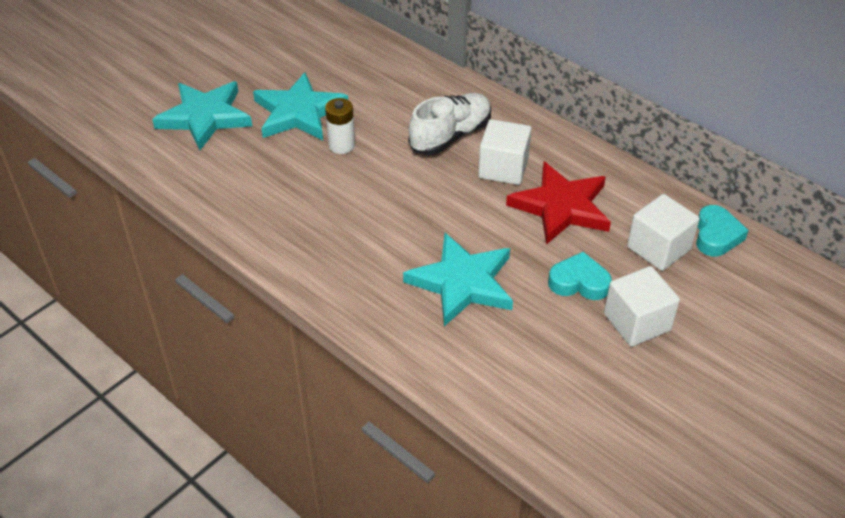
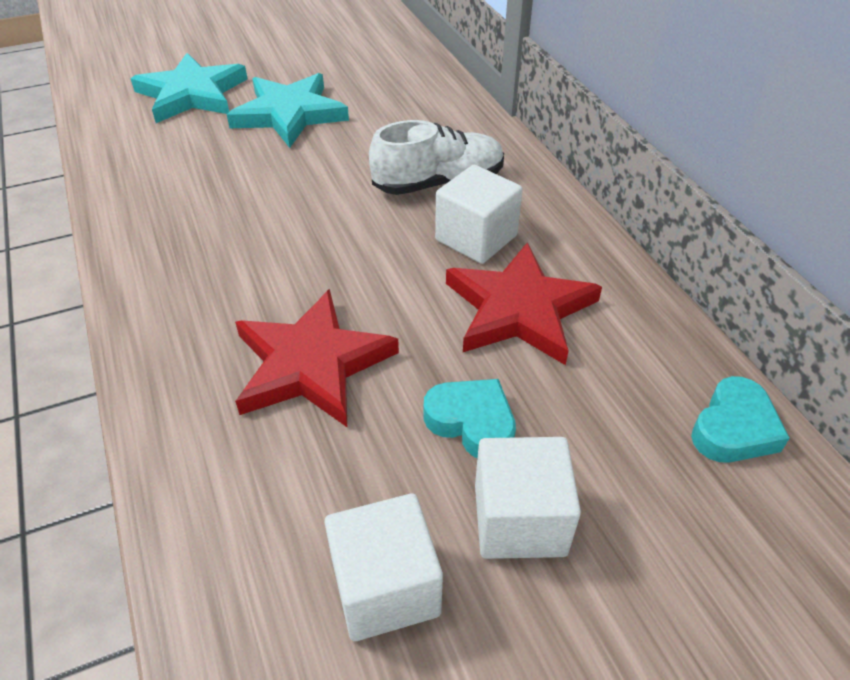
camera: 25 degrees right, 0 degrees up
(341, 145) = (305, 158): white battery -> none
(462, 282) = (311, 364): turquoise star -> red star
(658, 248) = (627, 415): white cube -> white cube (385, 587)

